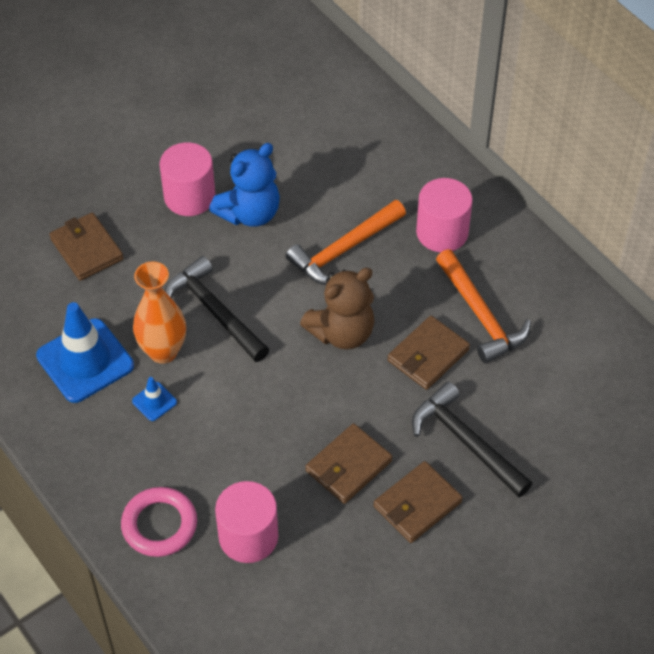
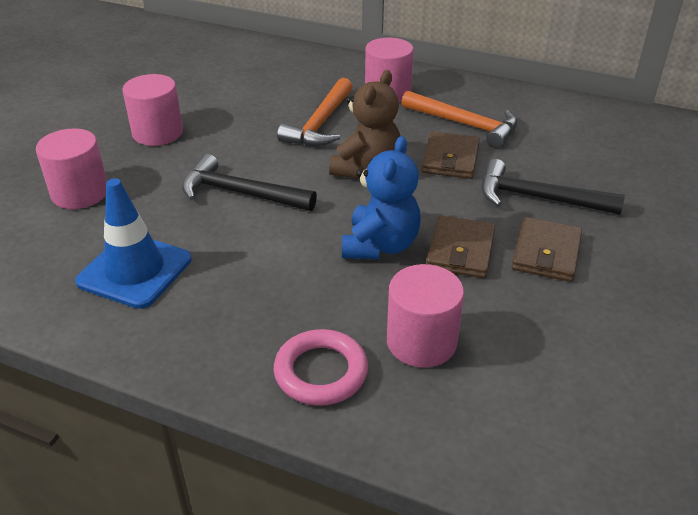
camera: 30 degrees left, 15 degrees down
(87, 249) = (80, 193): brown wallet -> pink cylinder
(154, 401) = (233, 275): blue traffic cone -> none
(163, 351) = (212, 236): orange vase -> none
(249, 213) = (220, 127): blue teddy bear -> blue teddy bear (380, 245)

